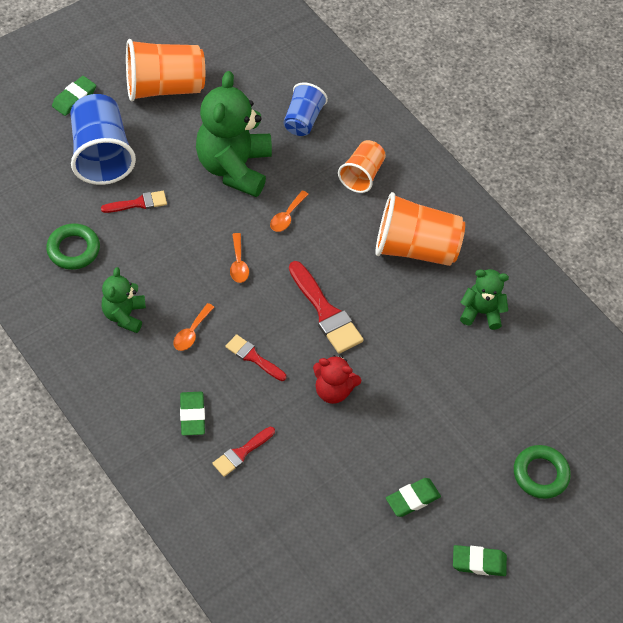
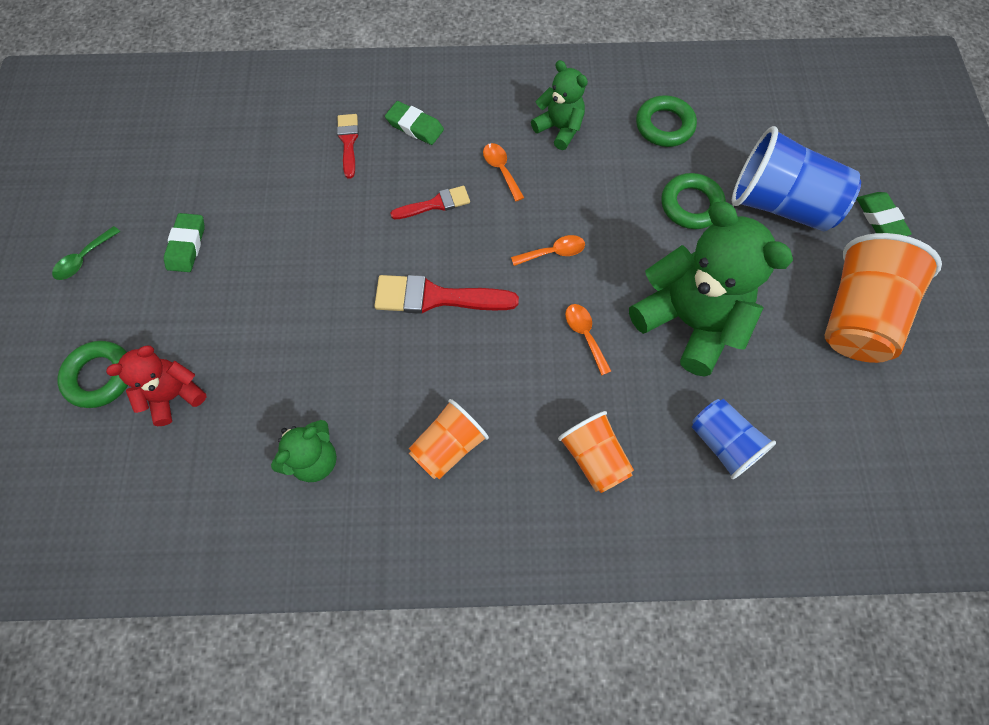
camera: 130 degrees right, 10 degrees up
(138, 203) = (691, 205): red brush -> green ring
(238, 263) = (553, 252): orange spoon -> orange spoon turned 135 degrees clockwise
(333, 390) = (346, 249): red teddy bear -> red teddy bear (174, 395)
(415, 248) = (448, 446): orange cup -> orange cup, size x0.60
(479, 562) = (84, 259): green eraser -> green spoon

